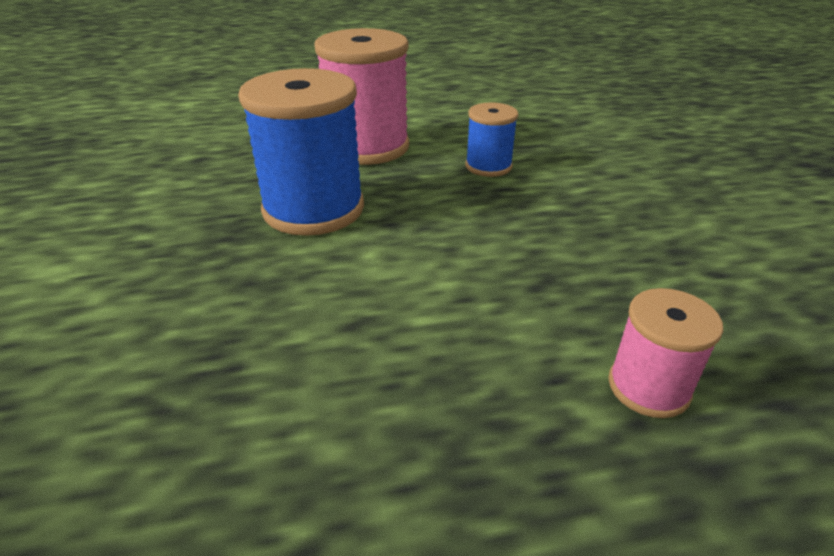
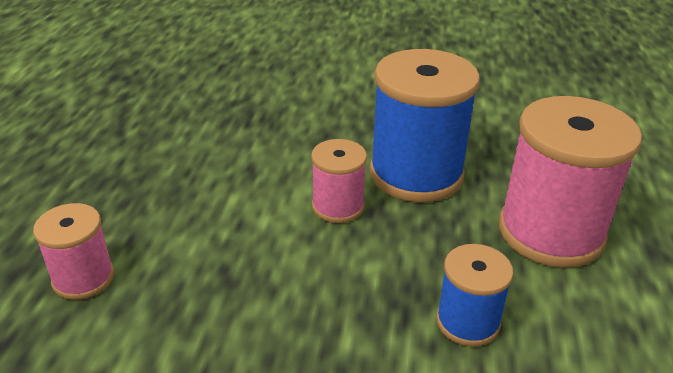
camera: 110 degrees right, 0 degrees up
(394, 242) = (338, 206): none -> pink spool

